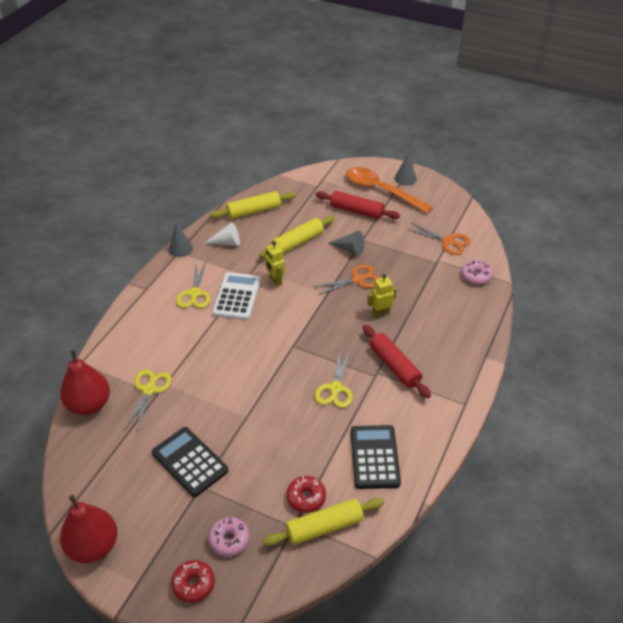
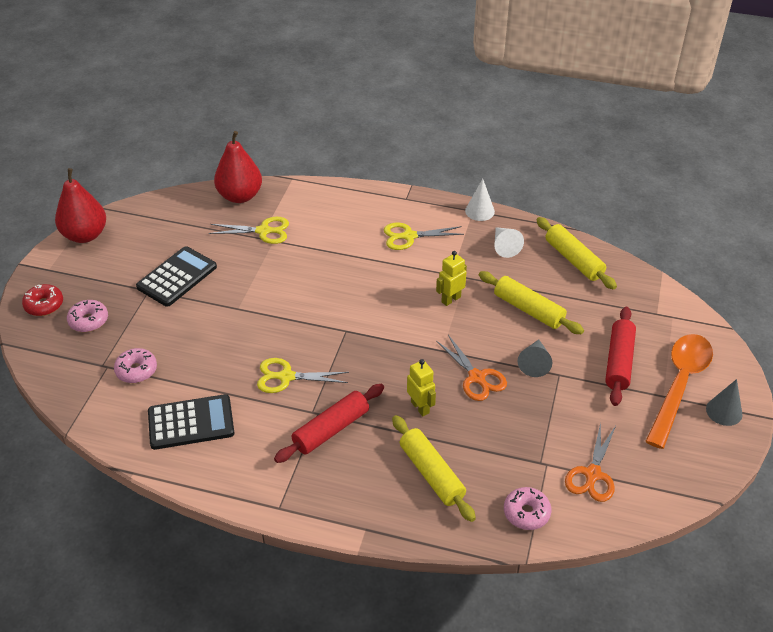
camera: 80 degrees right, 0 degrees up
(180, 248) = (479, 211): grey cone -> white cone
(237, 296) = (414, 271): white calculator -> none
(306, 497) = (136, 370): red donut -> pink donut
(324, 527) = (101, 389): yellow rolling pin -> yellow rolling pin (431, 474)

